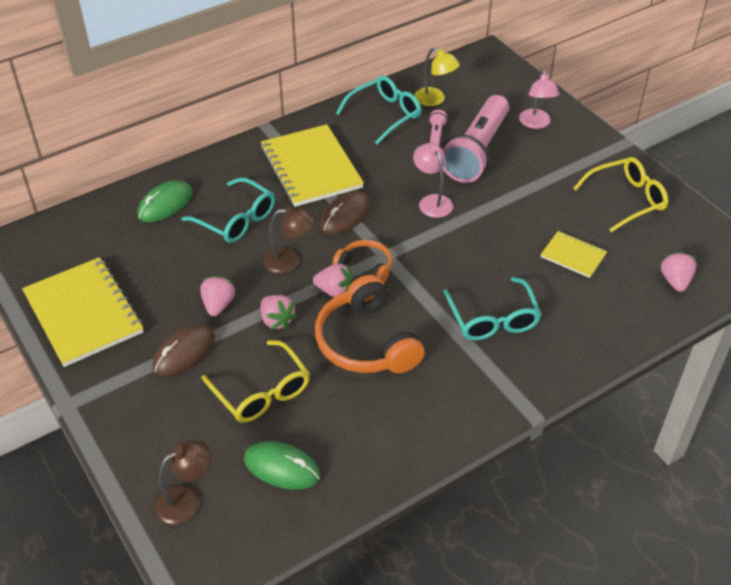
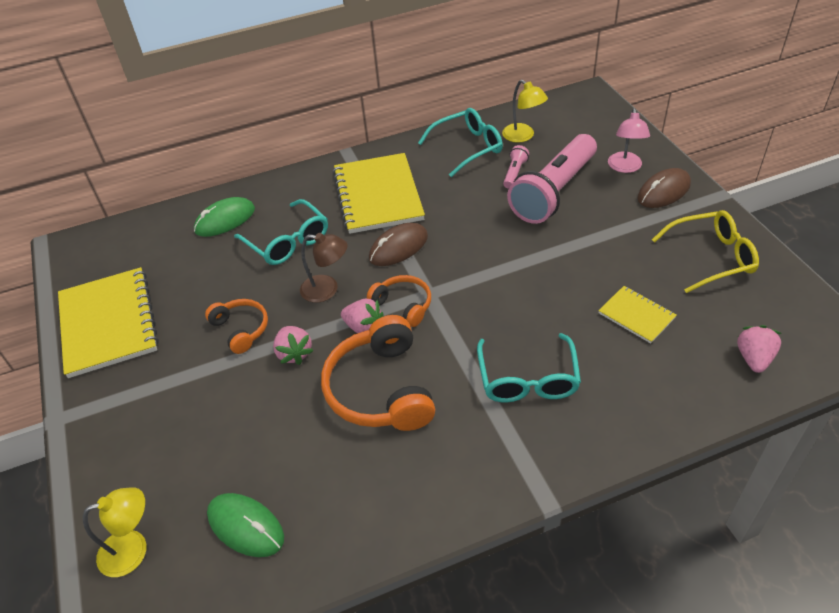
camera: 15 degrees right, 0 degrees up
(184, 352) = (189, 377): brown mouse -> brown mouse (663, 191)
(186, 500) = (133, 549): brown lamp -> yellow lamp
(218, 305) = (241, 329): pink strawberry -> orange headphones
(262, 392) = (253, 432): yellow glasses -> none
(432, 201) = (493, 240): pink lamp -> none

